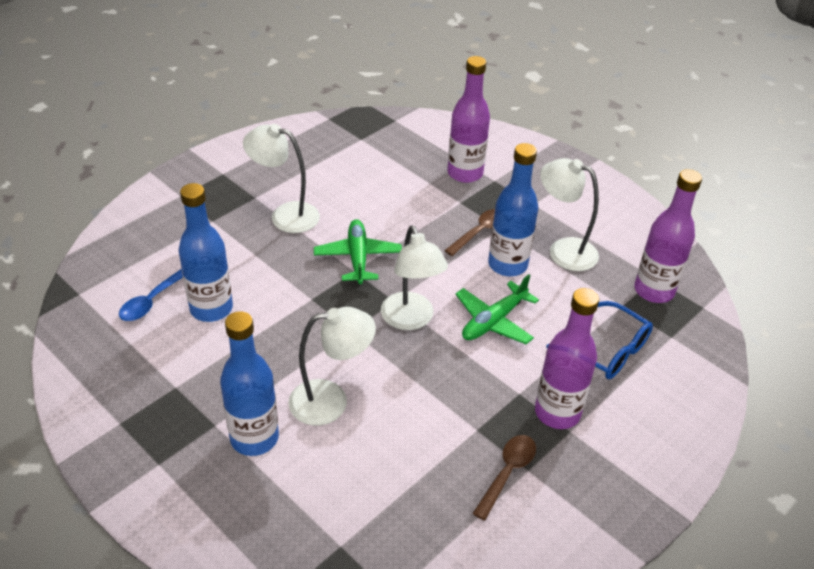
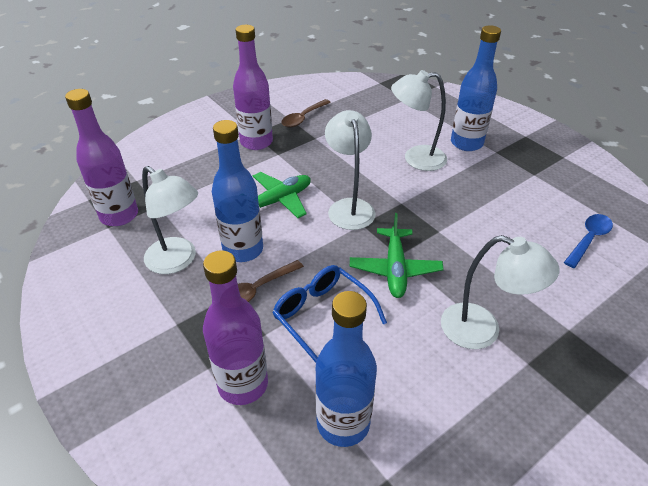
camera: 170 degrees left, 0 degrees up
(211, 309) = (529, 228): blue bottle -> blue bottle (343, 423)
(606, 350) = (196, 175): blue glasses -> blue glasses (323, 317)

